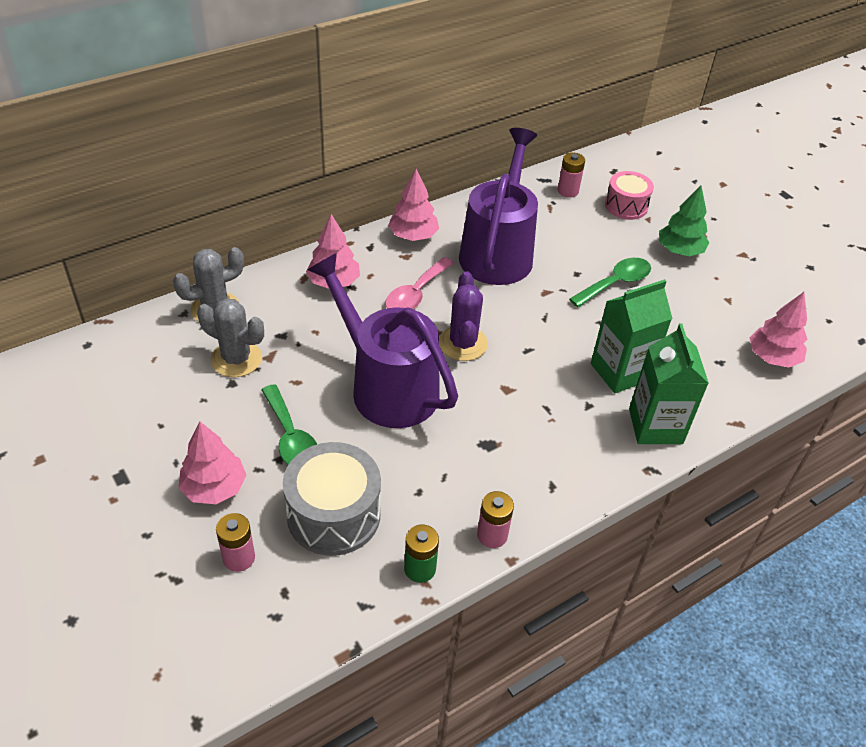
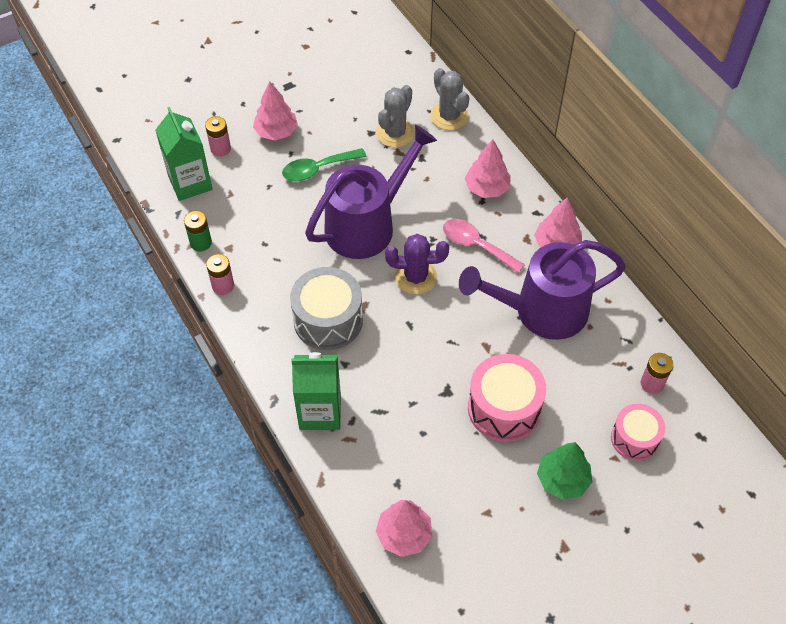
camera: 95 degrees right, 10 degrees up
(333, 515) = (249, 195): grey drum -> grey drum (328, 320)
(498, 251) = (541, 311): purple watering can -> purple watering can turned 150 degrees clockwise
(615, 283) = (504, 408): green spoon -> pink drum
(620, 372) = (383, 394): green carton -> green carton (190, 183)

